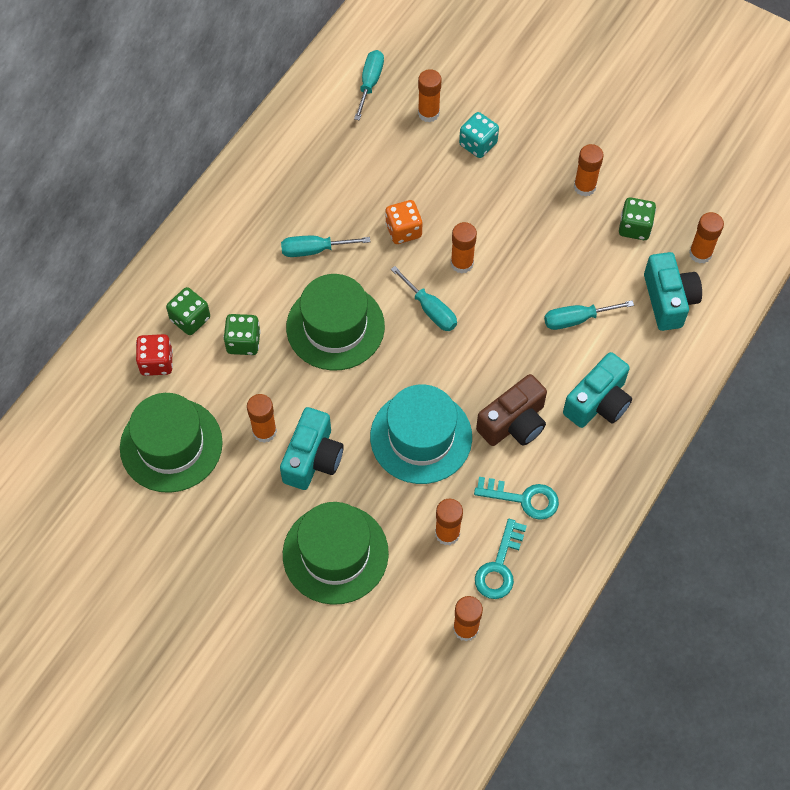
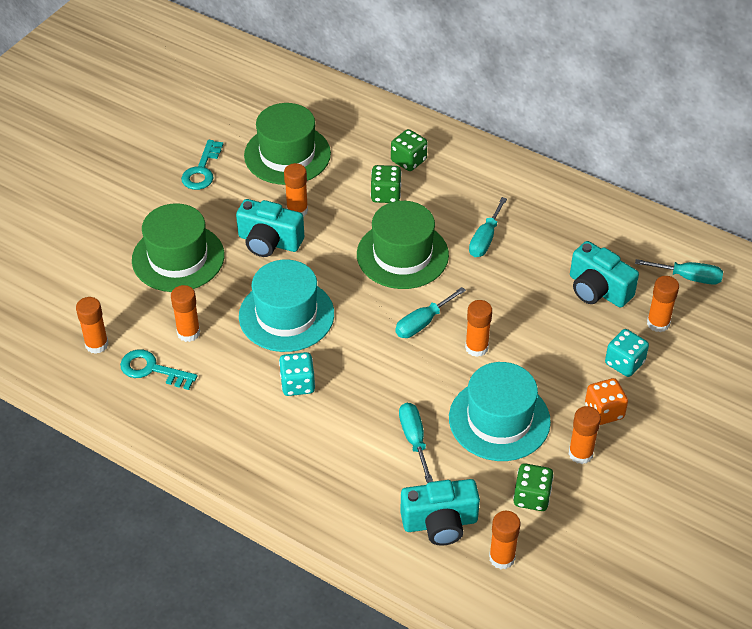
camera: 90 degrees right, 15 degrees down
(156, 362) = (365, 142): red dice -> none
(314, 250) = (485, 239): turquoise screwdriver -> turquoise screwdriver turned 150 degrees counterclockwise
(403, 230) = (512, 303): orange dice -> orange dice (604, 412)
(514, 423) = (297, 384): brown camera -> turquoise dice
(523, 498) = (218, 389): turquoise key -> turquoise key (202, 170)
(549, 248) = (499, 419): none -> turquoise hat
(598, 402) = (317, 453): turquoise camera -> turquoise camera (598, 290)

